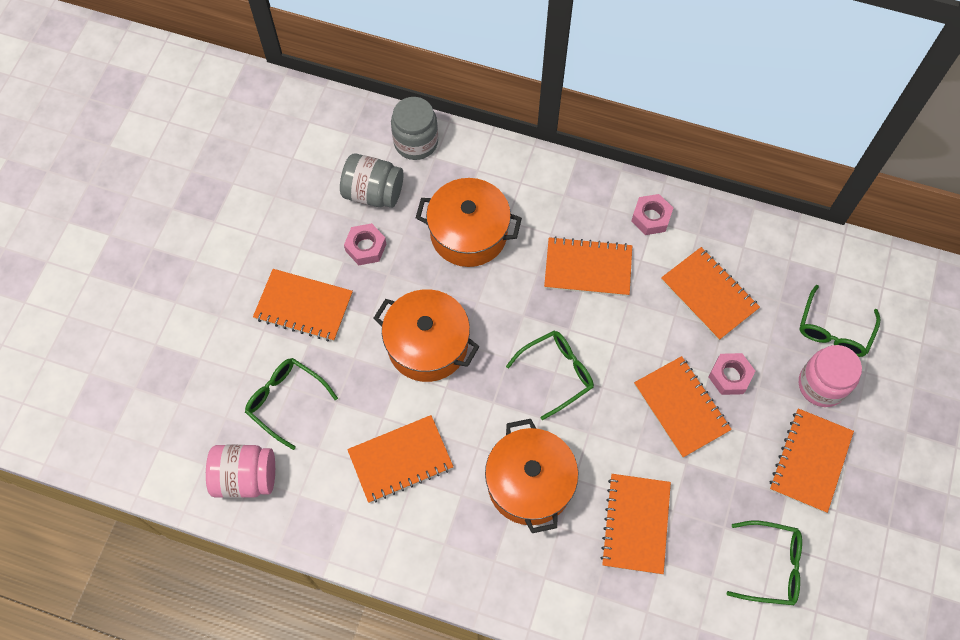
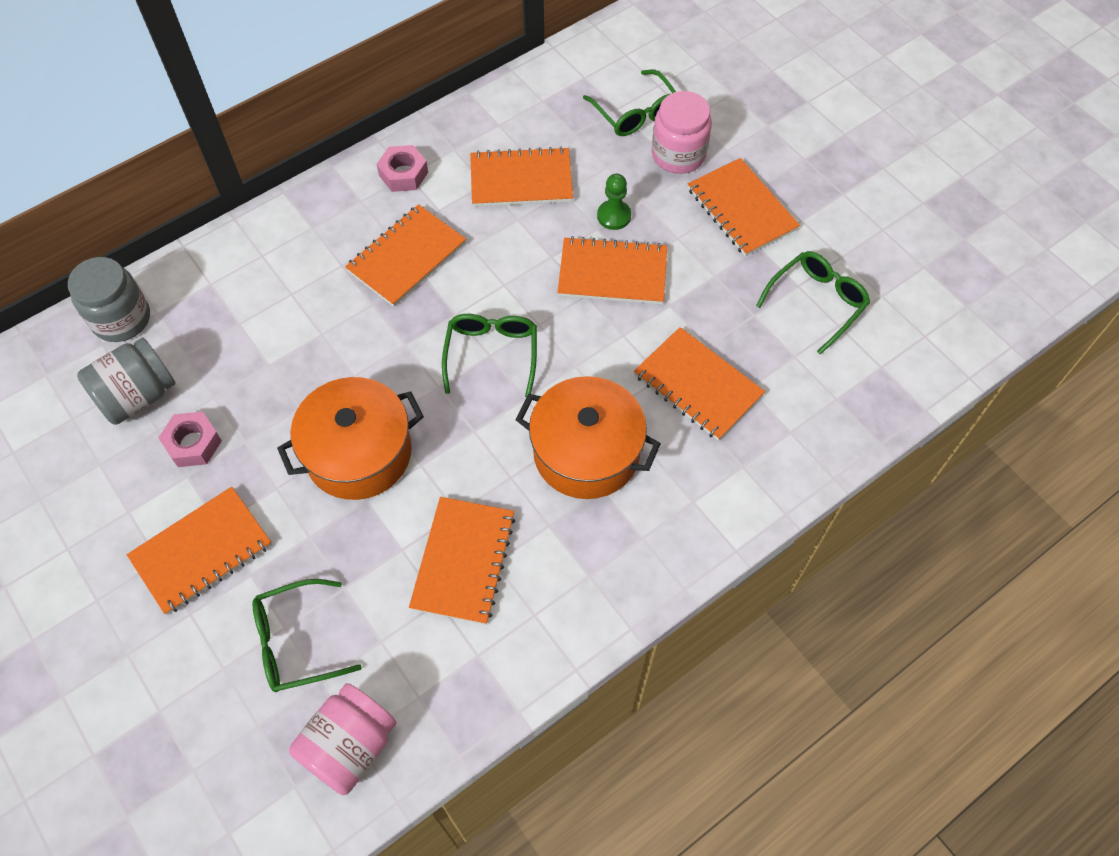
camera: 55 degrees left, 5 degrees down
(469, 233) = (272, 336): orange pot -> none
(730, 376) = (614, 216): pink nut -> green pawn

